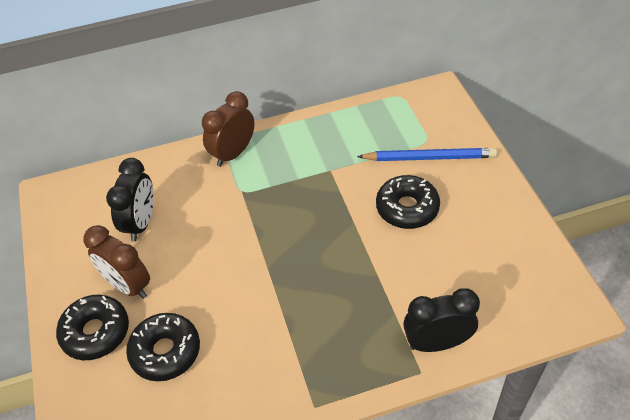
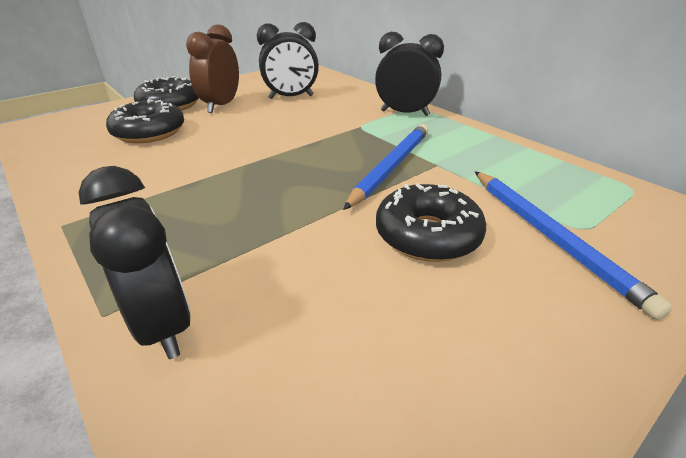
camera: 65 degrees right, 15 degrees down
(233, 153) = (404, 113): brown clock -> black clock
(321, 196) = (391, 167): none -> blue pencil

